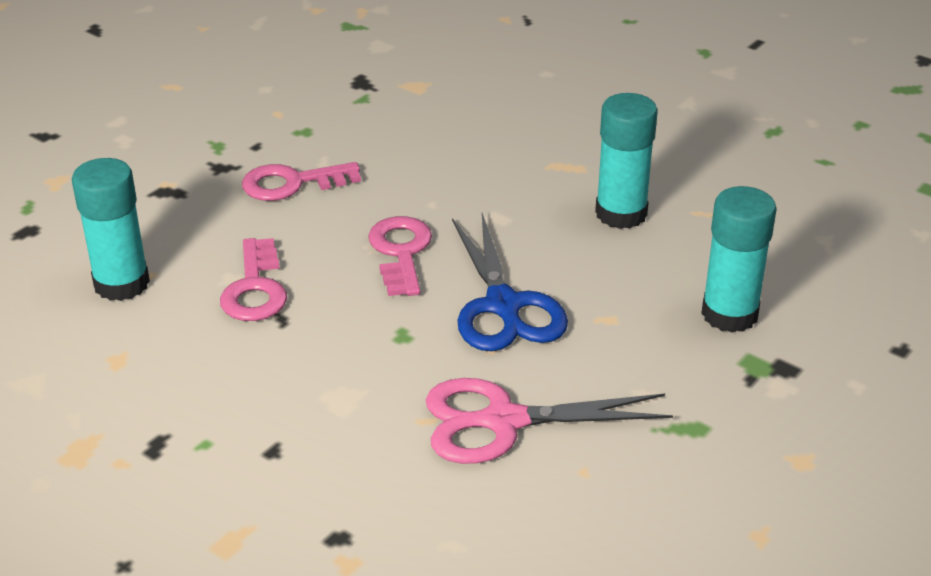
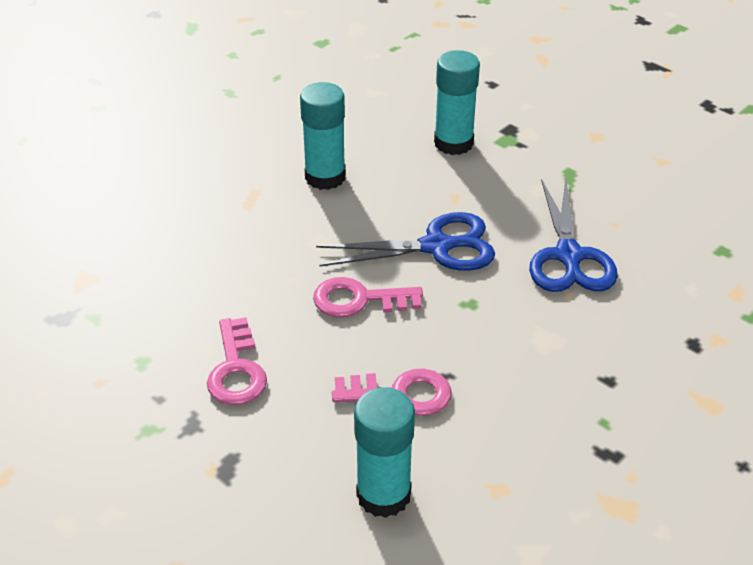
camera: 85 degrees left, 5 degrees up
(504, 421) = (568, 256): pink scissors -> blue scissors

